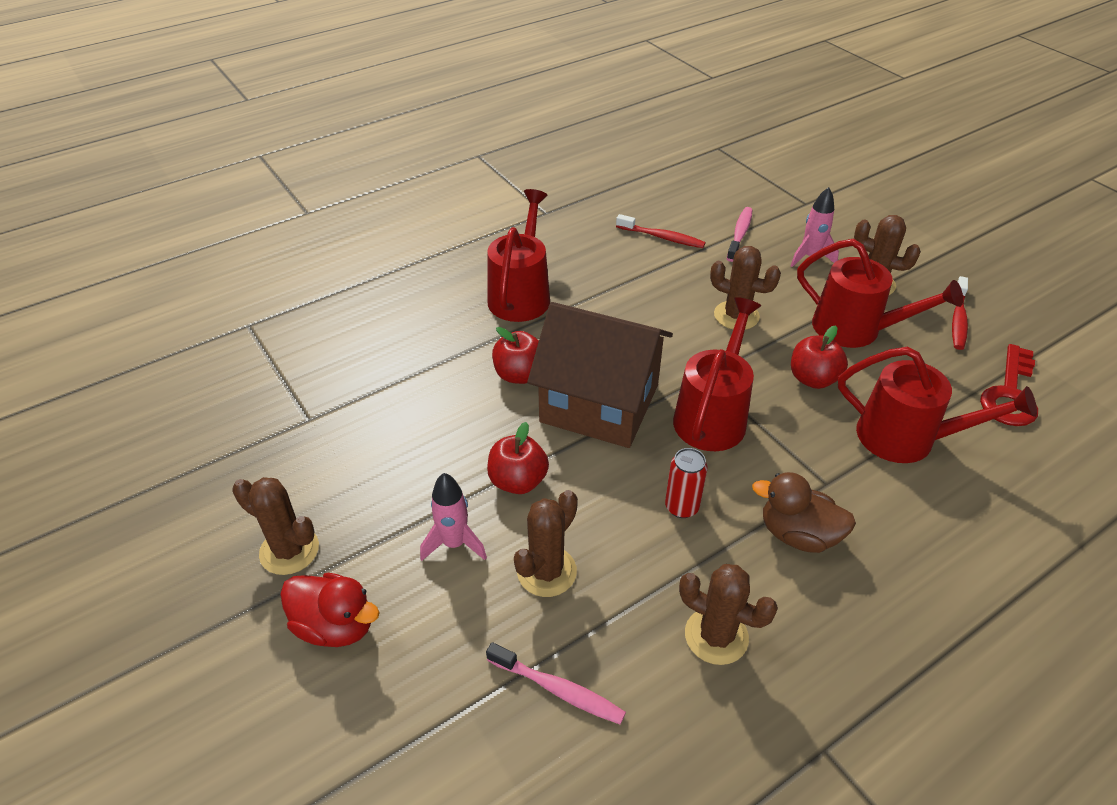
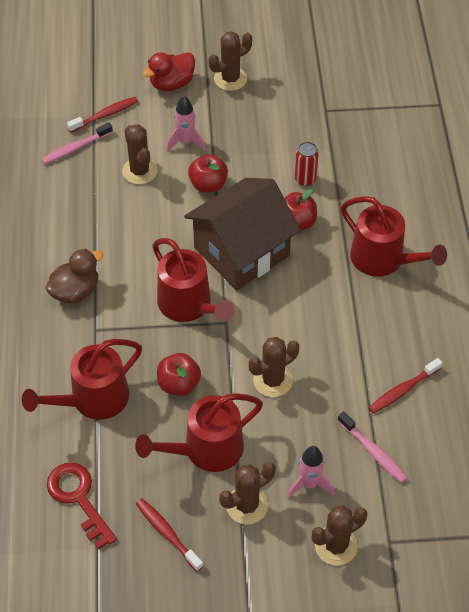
camera: 120 degrees right, 10 degrees up
(459, 686) = (105, 115): none -> red toothbrush
(681, 507) = (134, 249): red can -> red can (305, 179)
(716, 636) = (51, 219): brown cactus -> brown cactus (336, 545)

